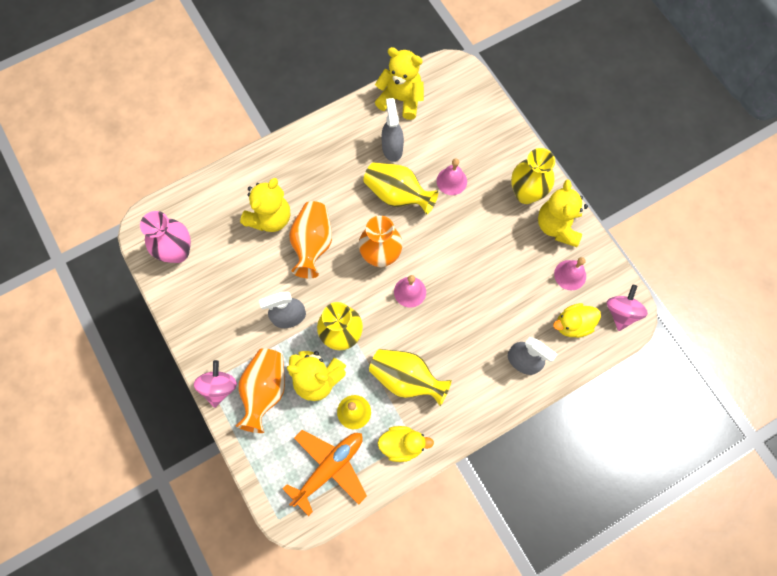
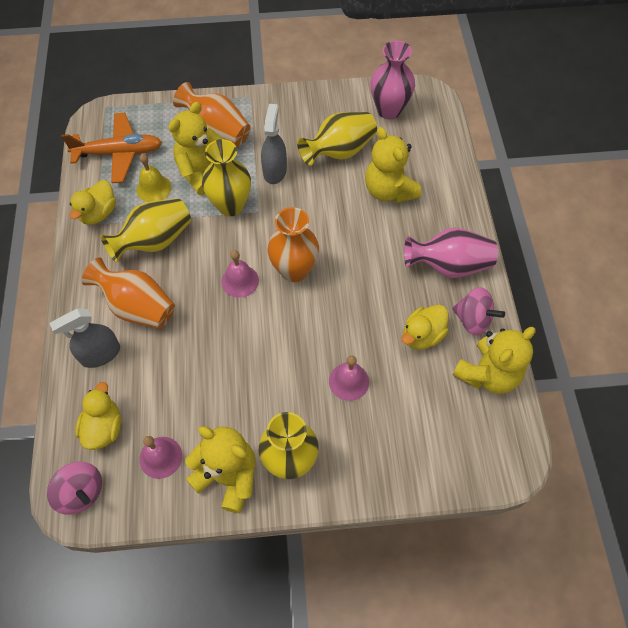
camera: 115 degrees right, 10 degrees down
(219, 387) = (241, 102): pink spinning top -> pink spinning top (473, 320)
(313, 244) = (340, 216): orange vase -> orange vase (137, 307)
(324, 150) = (449, 265): none -> pink vase
(329, 468) = (119, 153): orange plane -> orange plane turned 75 degrees counterclockwise
(392, 148) = (422, 335): grey spray bottle -> yellow duck
(397, 195) = (358, 316): yellow vase -> yellow vase (339, 151)

